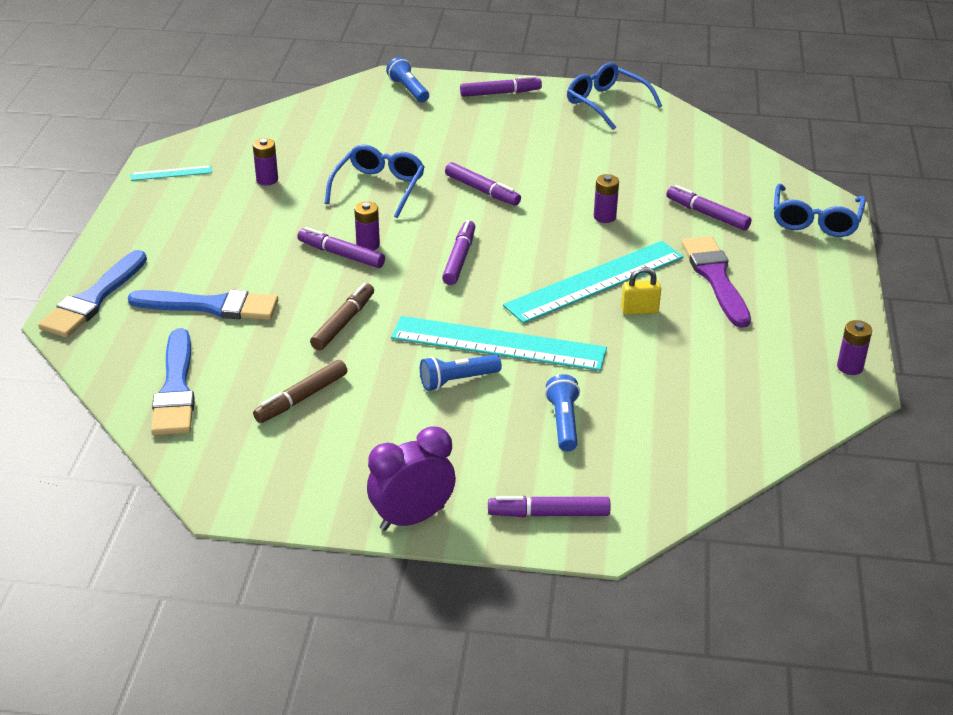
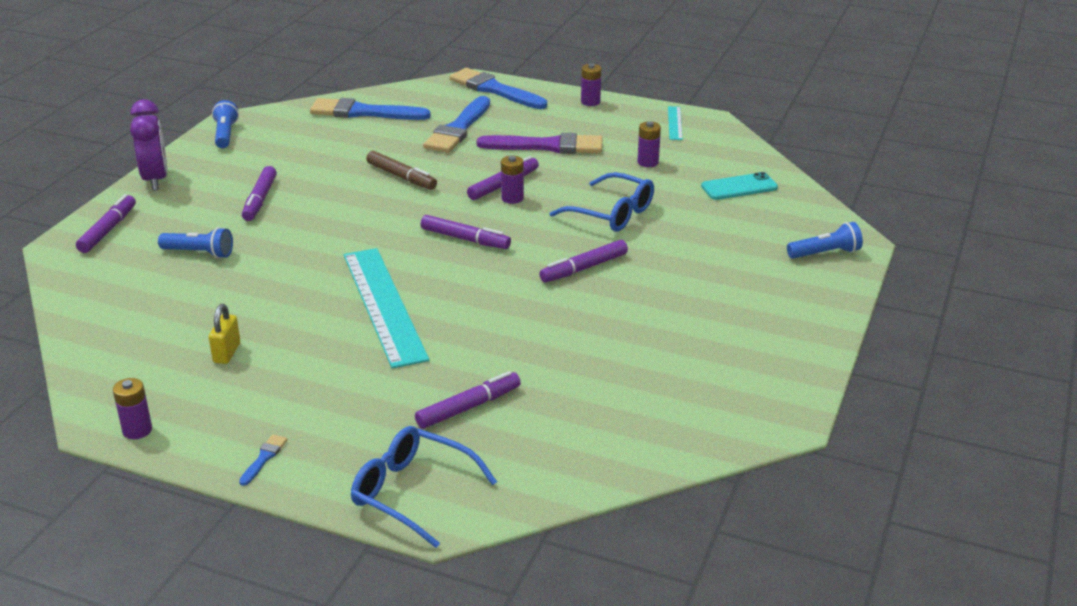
camera: 105 degrees right, 5 degrees down
(301, 398) = (318, 153): brown marker -> none
(305, 131) = (739, 187): none -> turquoise phone
(457, 381) = (289, 215): blue flashlight -> blue flashlight (225, 134)
(498, 343) = (324, 240): turquoise ruler -> none
(500, 93) = (809, 313): purple marker -> purple marker (260, 200)
(604, 217) = (498, 334): purple battery -> purple battery (590, 102)
(606, 103) = (768, 389): blue glasses -> none
(639, 310) = (320, 321): yellow padlock -> yellow padlock (227, 353)
(715, 278) = (343, 382): purple brush -> purple brush (547, 146)
(831, 292) = (264, 458): none -> blue brush

